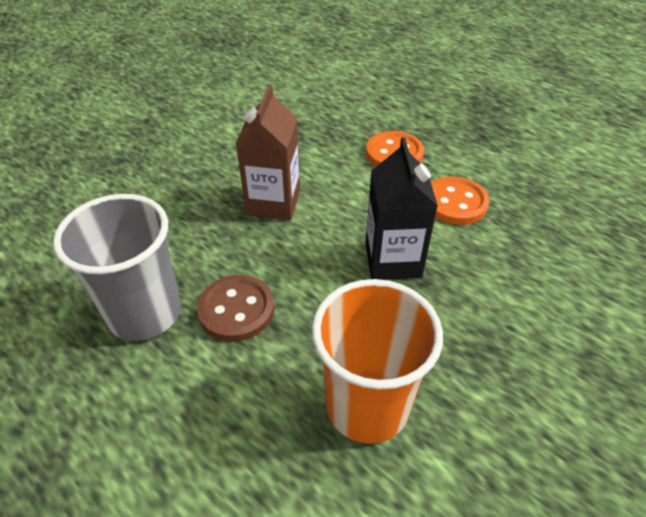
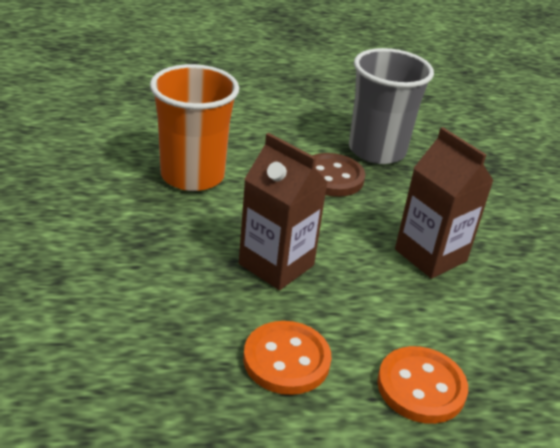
camera: 130 degrees right, 10 degrees down
(393, 260) = (276, 264): black carton -> brown carton

